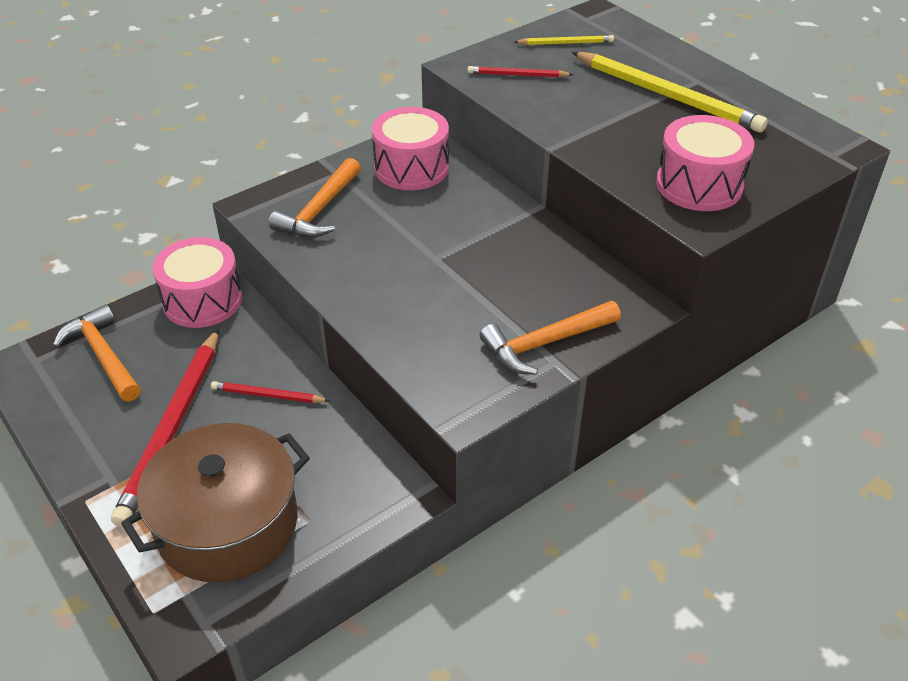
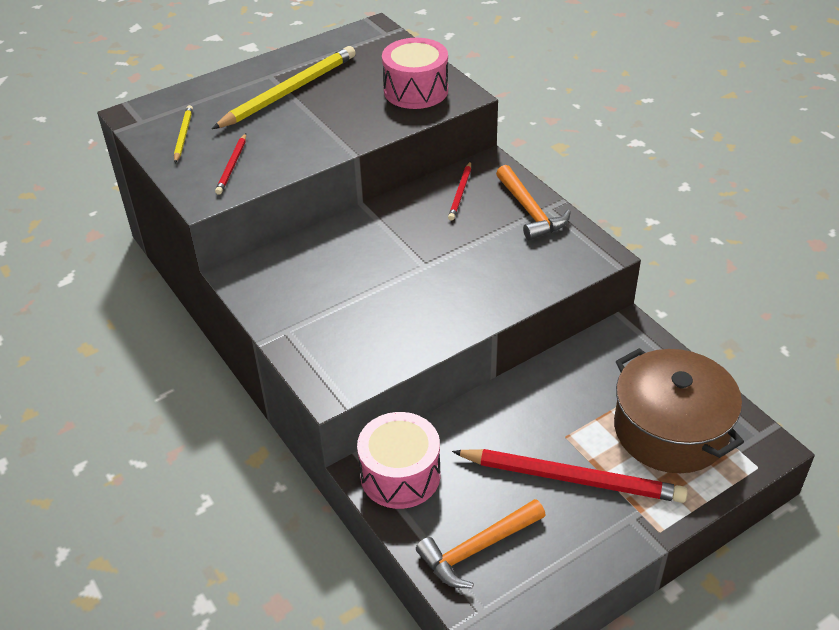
camera: 85 degrees left, 0 degrees up
(267, 395) = (530, 414): red pencil -> red pencil (460, 193)
(319, 210) = (347, 340): orange hammer -> none
(411, 168) = (289, 278): pink drum -> none

